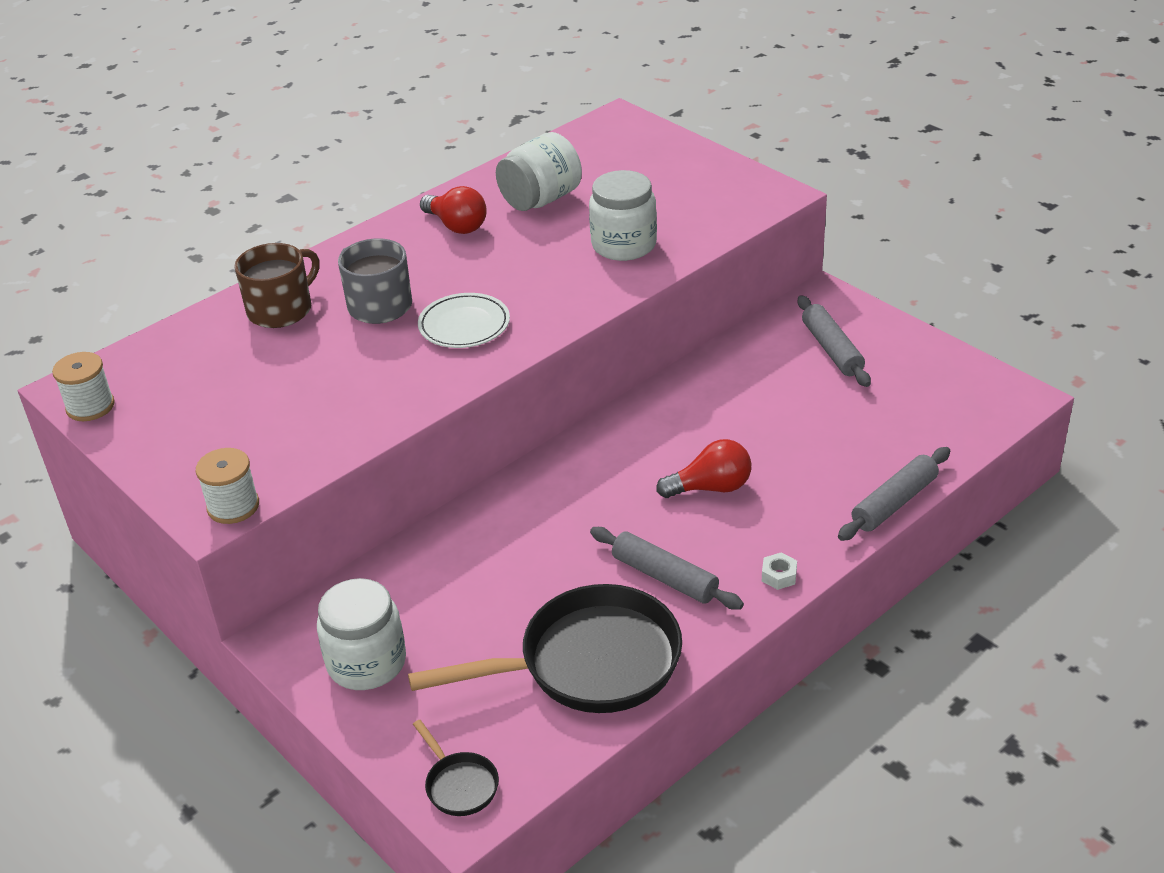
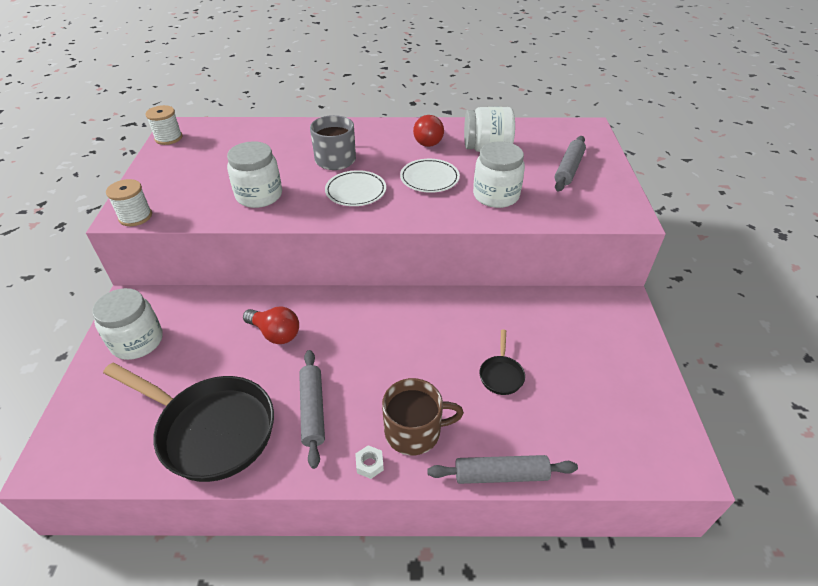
camera: 40 degrees right, 5 degrees up
(281, 309) = (296, 138): brown mug -> brown mug (414, 431)
(353, 395) = (259, 195): none -> white jar
(459, 784) = (70, 445): black pan -> black pan (501, 375)
(526, 266) = (429, 178): none -> white plate
(710, 488) = (407, 374): red light bulb -> red light bulb (275, 333)
(831, 349) = (588, 339): grey rolling pin -> grey rolling pin (568, 169)

